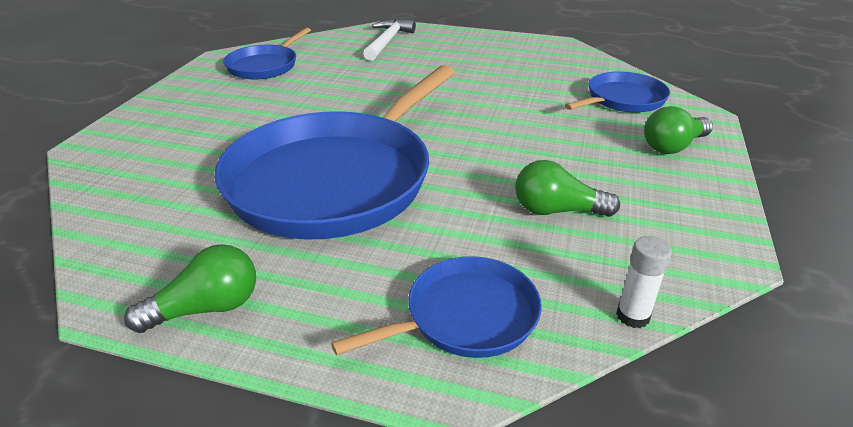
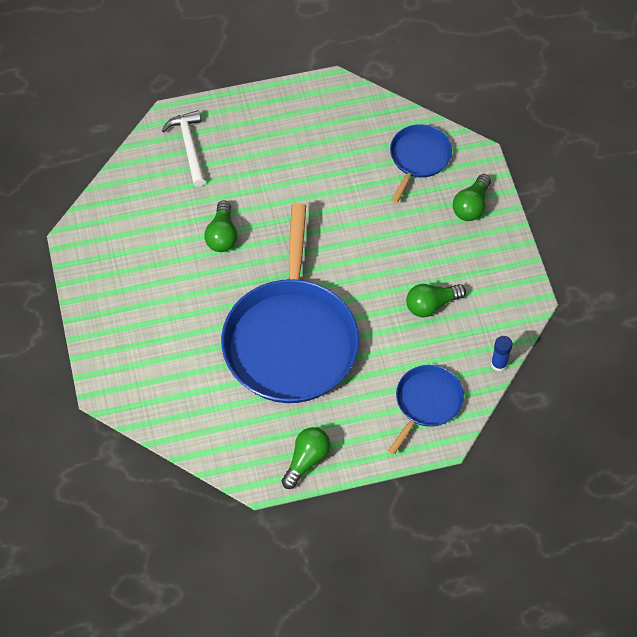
camera: 30 degrees left, 25 degrees up
(265, 66) = (122, 234): blue pan -> none
(354, 89) = (222, 235): none -> green light bulb
(632, 316) = (499, 364): white glue stick -> blue glue stick

